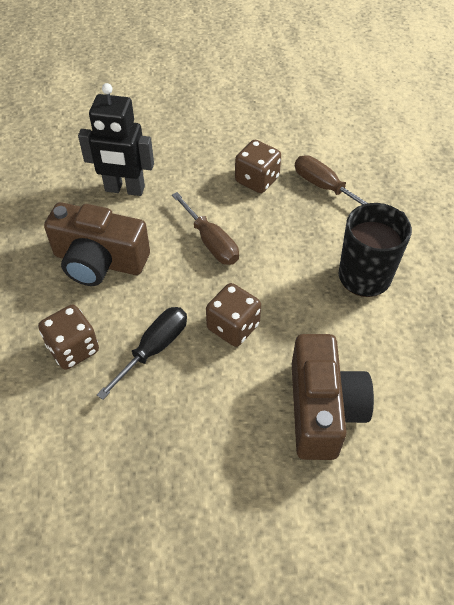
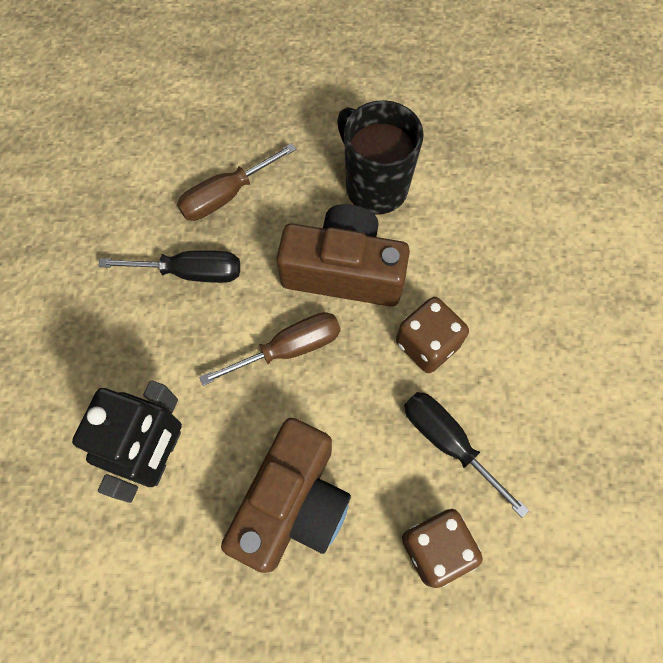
camera: 80 degrees left, 15 degrees up
(257, 180) = (191, 272): brown dice -> black screwdriver
(322, 409) = (544, 272): brown camera -> brown camera (344, 271)

